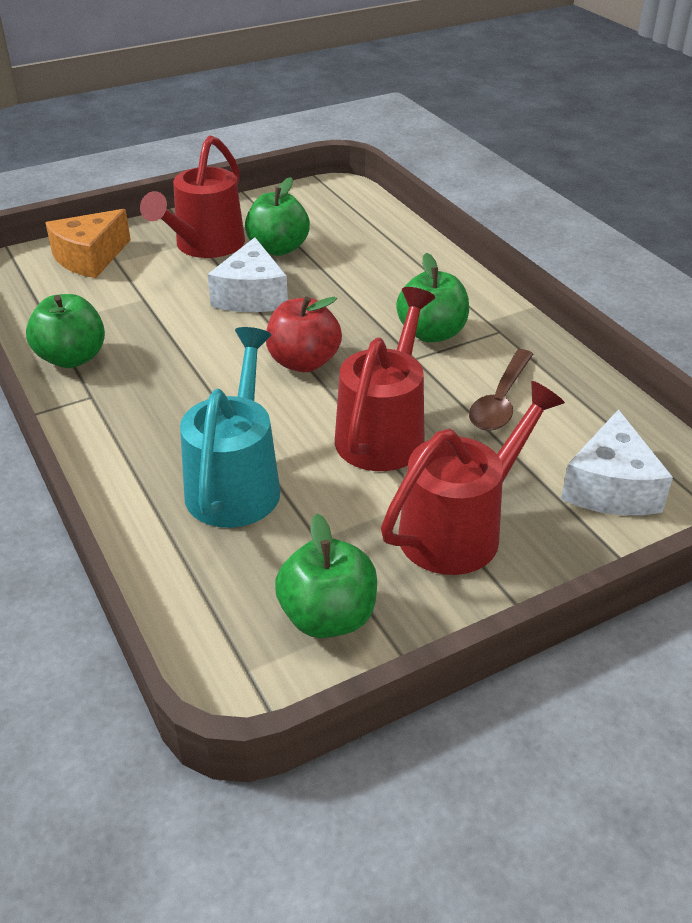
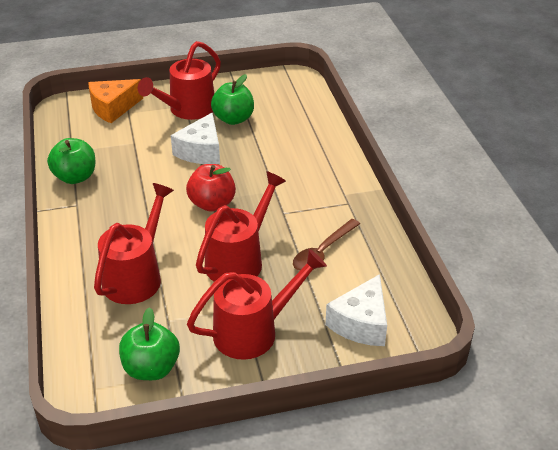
camera: 15 degrees right, 0 degrees up
(236, 482) = (136, 276): turquoise watering can -> red watering can
(431, 333) = (303, 197): green apple -> none

